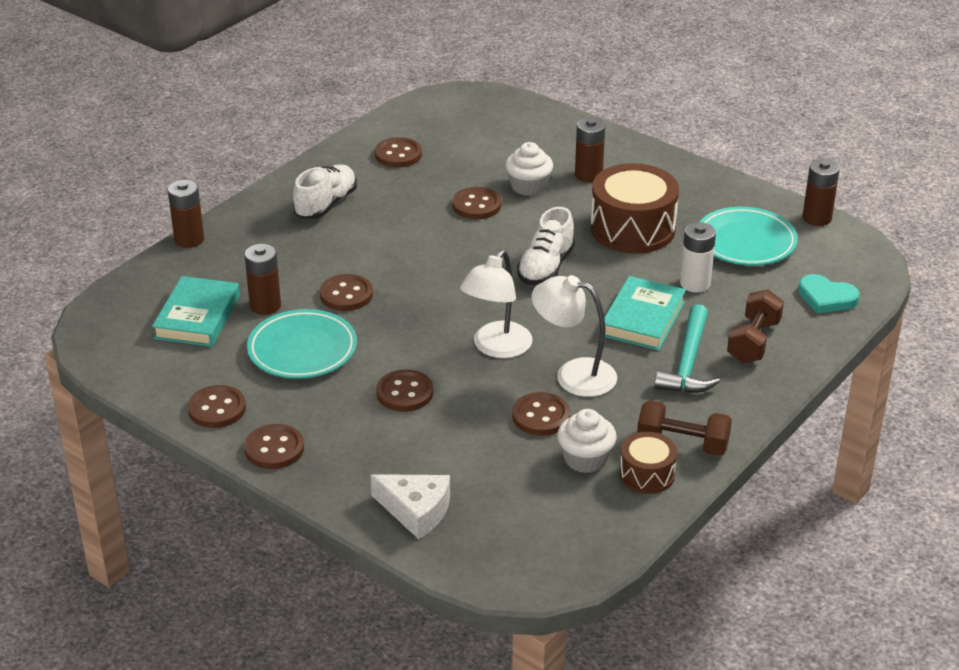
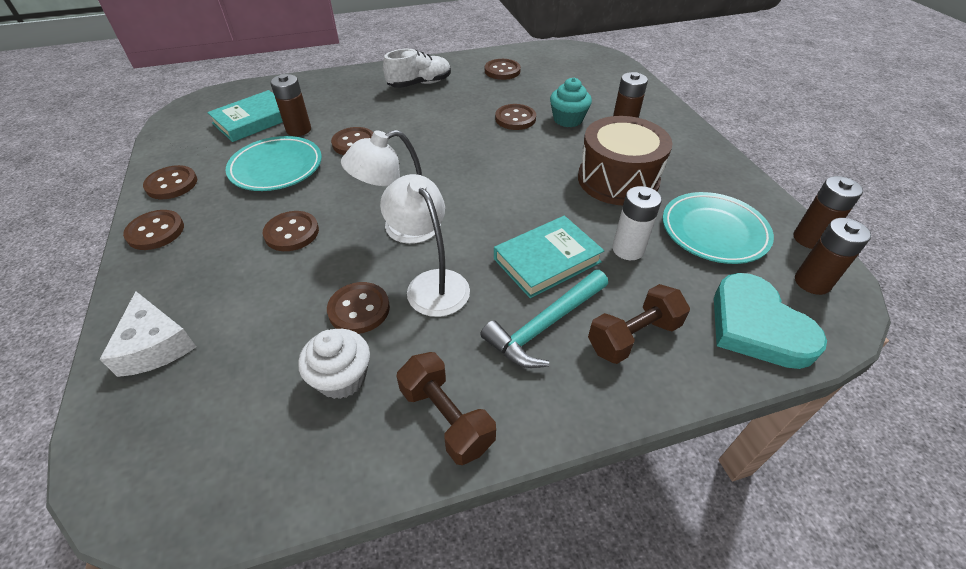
camera: 35 degrees right, 10 degrees up
(189, 239) = (317, 76): brown battery -> brown battery (812, 282)
(528, 186) = (568, 119): white cupcake -> turquoise cupcake
(546, 268) = (513, 182): white shoe -> none
(647, 474) = (374, 434): brown drum -> none
(826, 298) = (757, 326): turquoise heart -> turquoise heart, size x1.56

